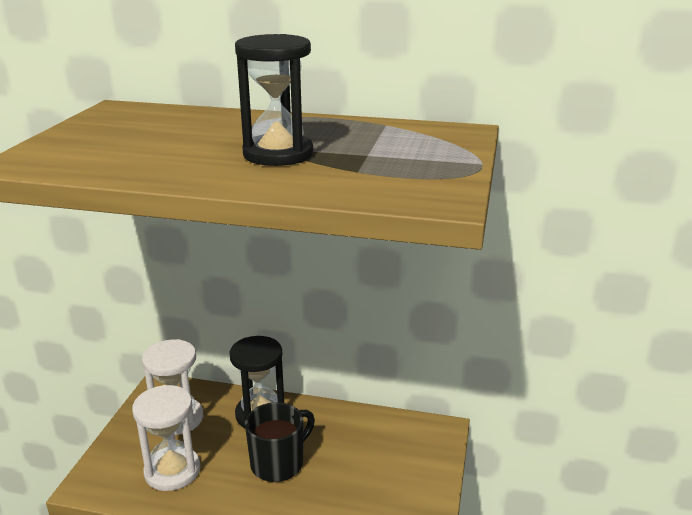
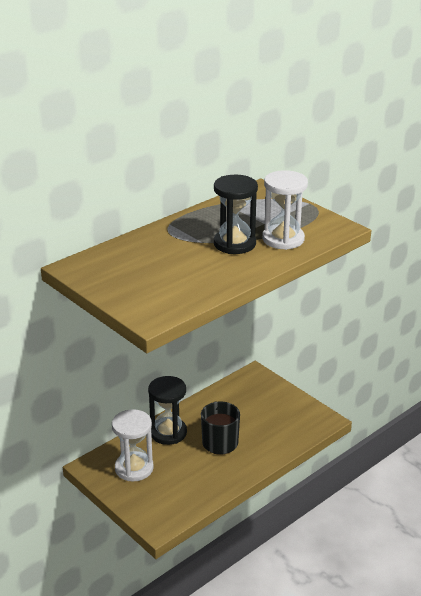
camera: 55 degrees left, 5 degrees up
(172, 471) = (183, 486): white hourglass -> white hourglass (283, 239)

